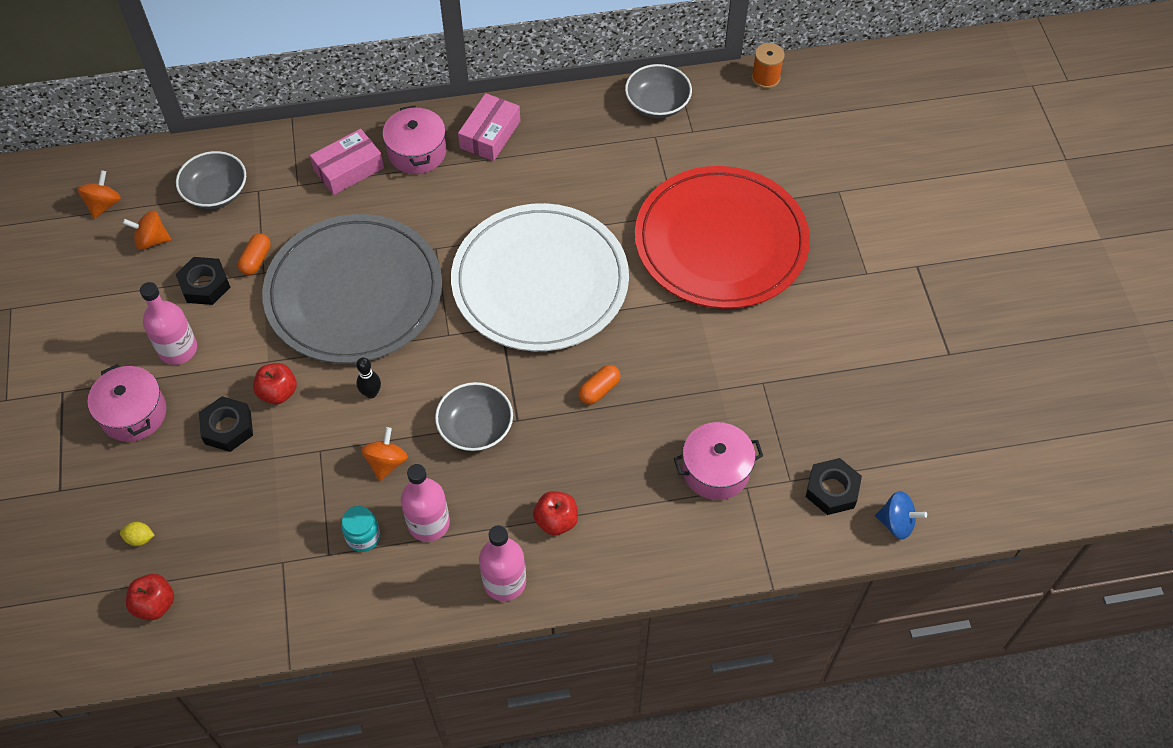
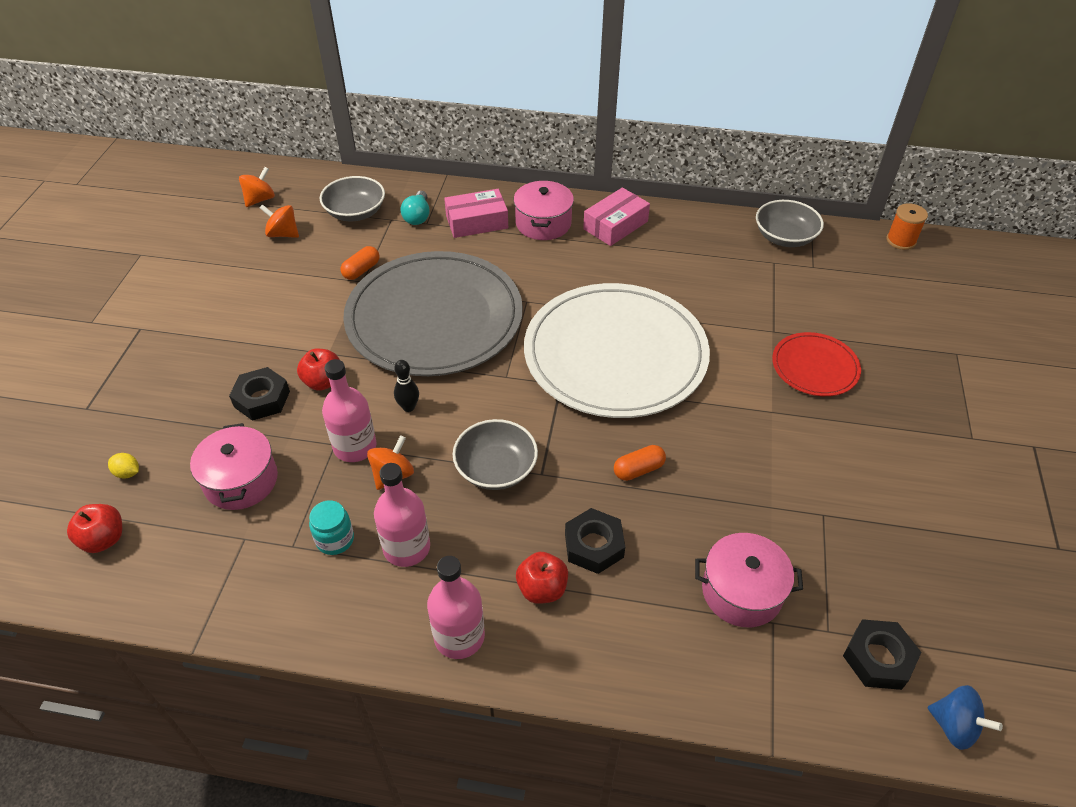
camera: 20 degrees right, 10 degrees down
(133, 413) = (188, 363): pink pot -> pink pot (241, 480)
(178, 349) = (256, 322): pink bottle -> pink bottle (355, 447)
(205, 285) = (307, 278): black nut -> black nut (594, 545)
(284, 179) = (417, 216): none -> turquoise light bulb
(721, 241) = (815, 367): red plate -> red plate, size x0.47

